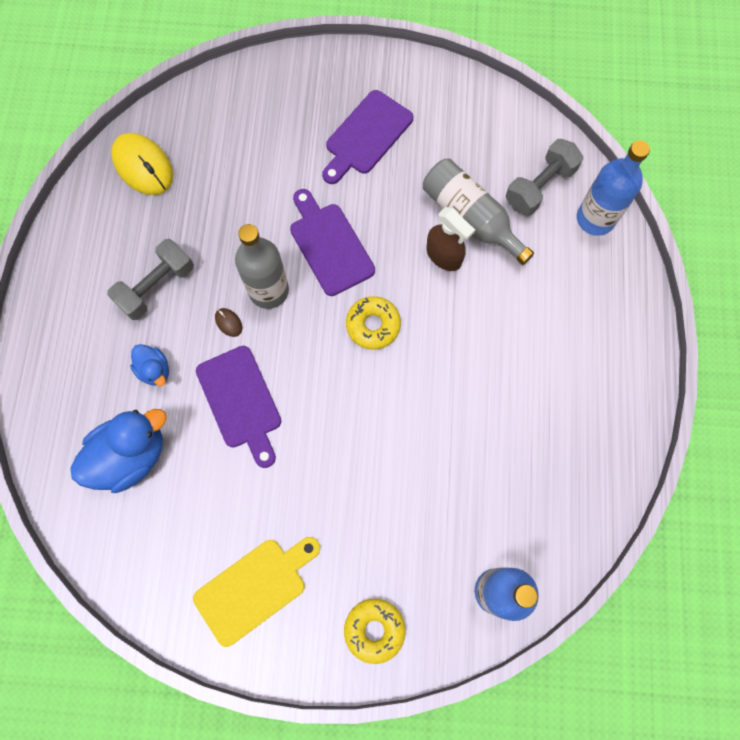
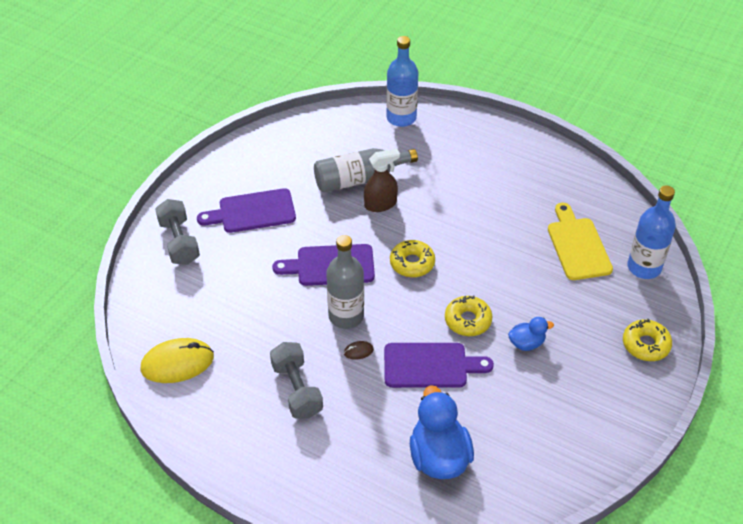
camera: 65 degrees left, 25 degrees down
(154, 370) = (371, 415): blue duck -> blue duck (526, 343)
(255, 588) = (586, 407): yellow cutting board -> yellow cutting board (577, 245)
(319, 416) = (467, 320): none -> yellow donut
(366, 136) = (252, 212): purple cutting board -> purple cutting board turned 105 degrees clockwise
(540, 186) = (359, 135): grey dumbbell -> grey dumbbell (179, 242)

